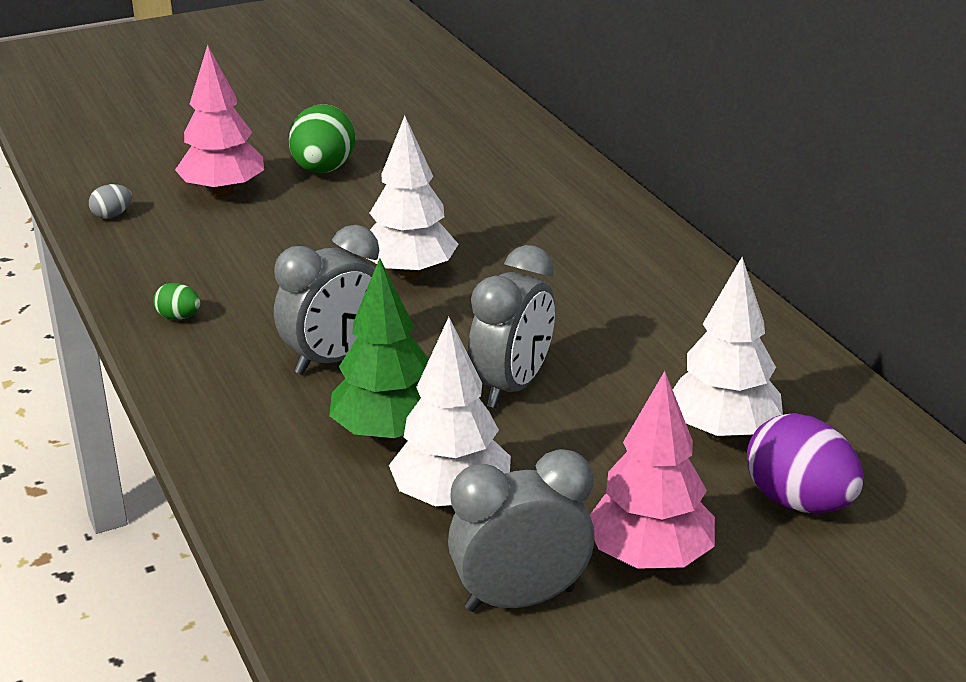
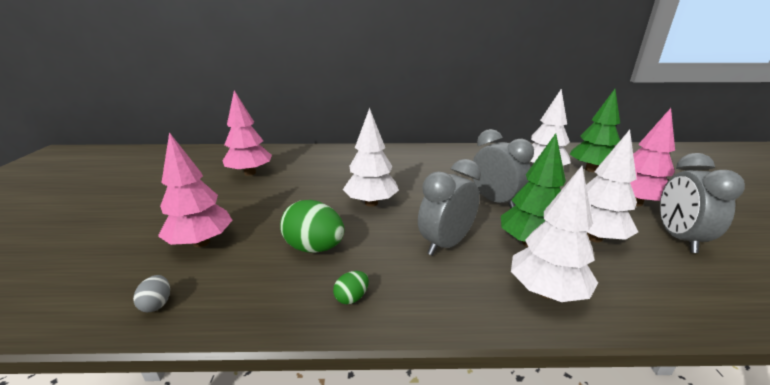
camera: 65 degrees left, 5 degrees down
(267, 454) = (546, 292): none -> white tree
(323, 170) = (228, 203): green egg -> green egg (314, 248)
(334, 359) = (446, 244): grey clock -> grey clock turned 120 degrees counterclockwise
(424, 148) = (250, 173): none -> pink tree
(798, 502) = (591, 170): purple egg -> green tree

